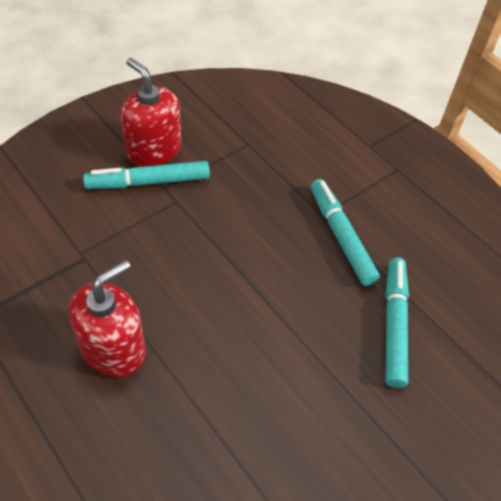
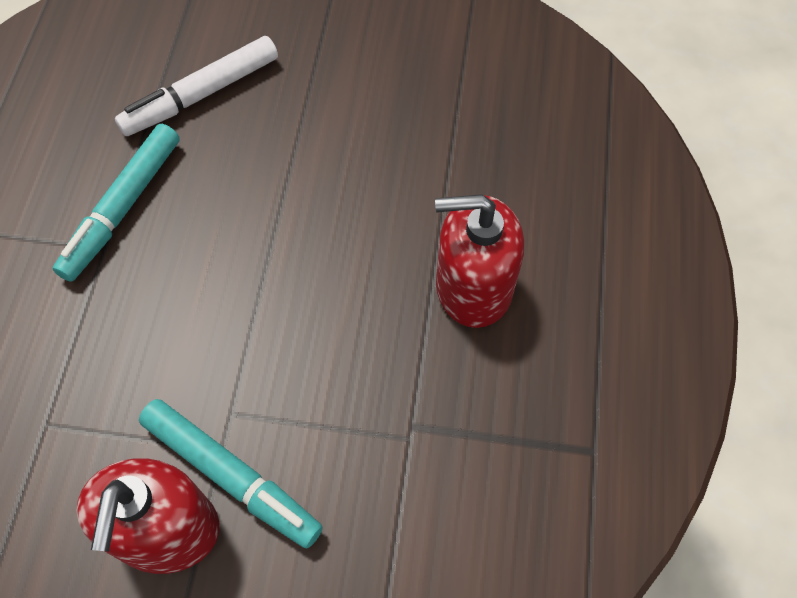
camera: 130 degrees left, 10 degrees up
(394, 325) = (201, 95): turquoise marker -> white marker

